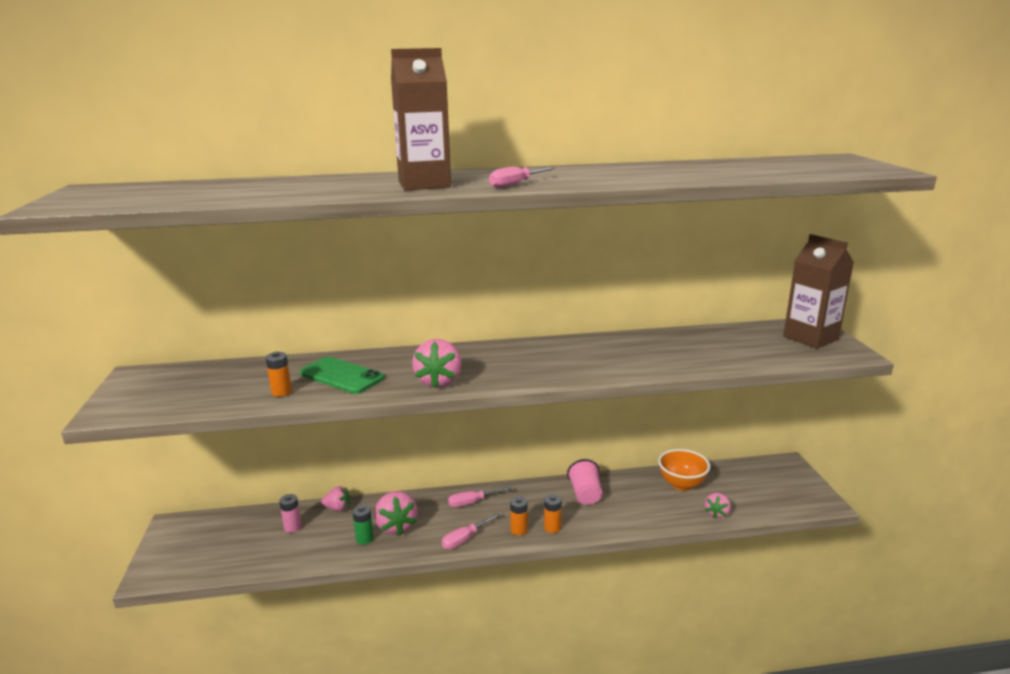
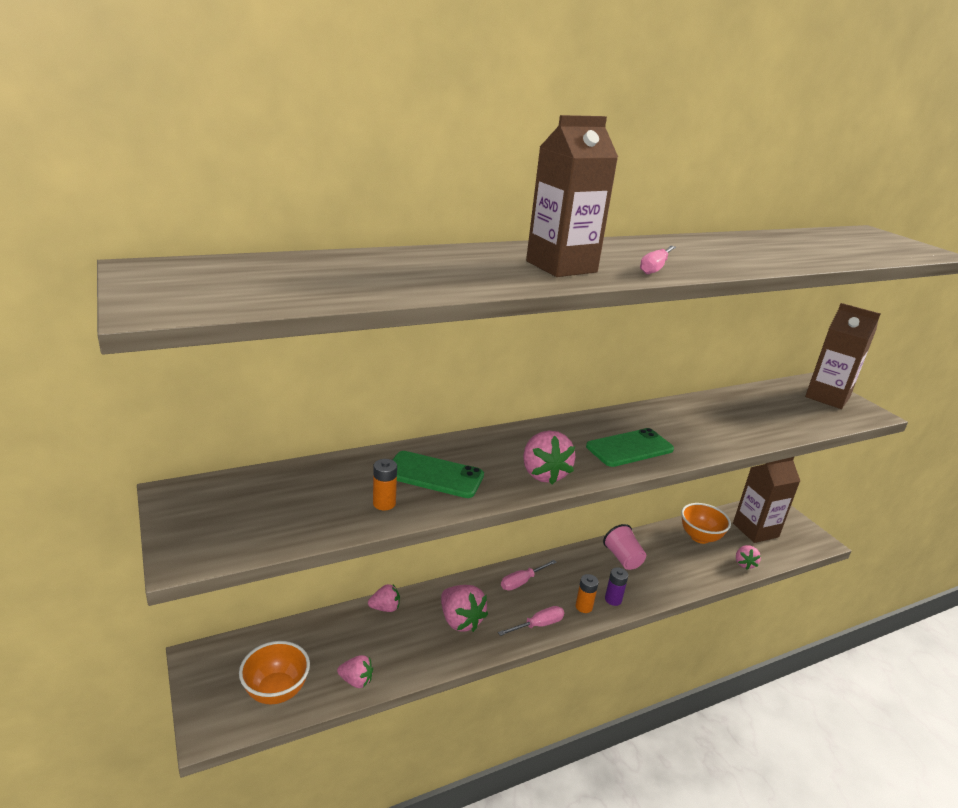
camera: 20 degrees left, 5 degrees up
(213, 557) = (276, 691): none -> orange bowl
(279, 559) = (356, 681): none -> pink strawberry
(292, 527) = (348, 639): pink battery -> none
(364, 539) = (436, 641): green battery -> none
(465, 539) = (538, 625): pink screwdriver -> pink screwdriver turned 150 degrees counterclockwise
(542, 367) = (629, 448): none -> green phone
(552, 527) = (613, 599): orange battery -> purple battery
(750, 484) = (755, 530): none -> brown carton

